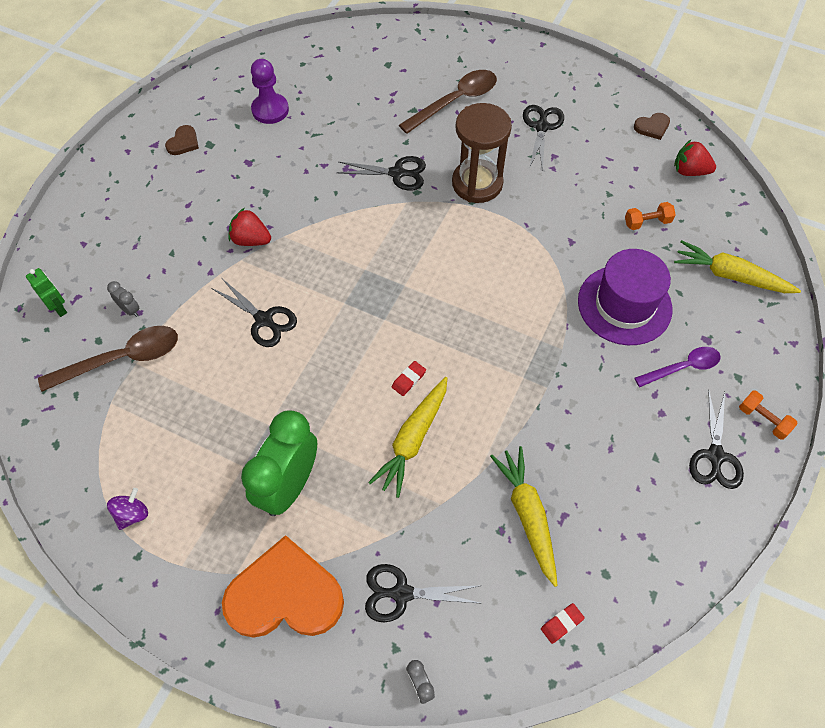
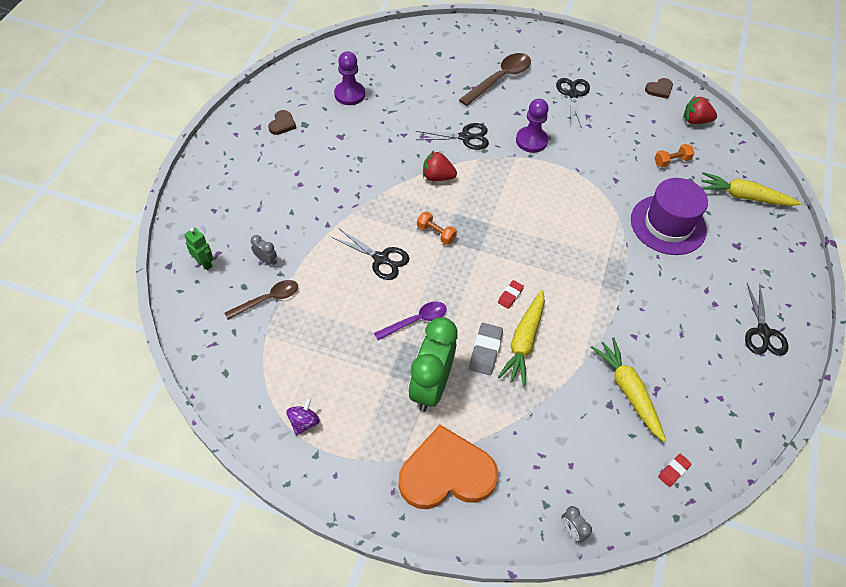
camera: 10 degrees left, 5 degrees down
(122, 359) = (268, 299): brown spoon -> brown spoon, size x0.65
(251, 240) = (356, 197): red strawberry -> red strawberry (437, 177)
(364, 447) = (485, 351): none -> grey eraser
(402, 593) = (541, 461): black scissors -> none
(477, 183) = (531, 141): brown hourglass -> purple pawn
(683, 367) = (723, 268): purple spoon -> purple spoon (416, 321)
(763, 419) = (793, 302): orange dumbbell -> orange dumbbell (436, 233)

